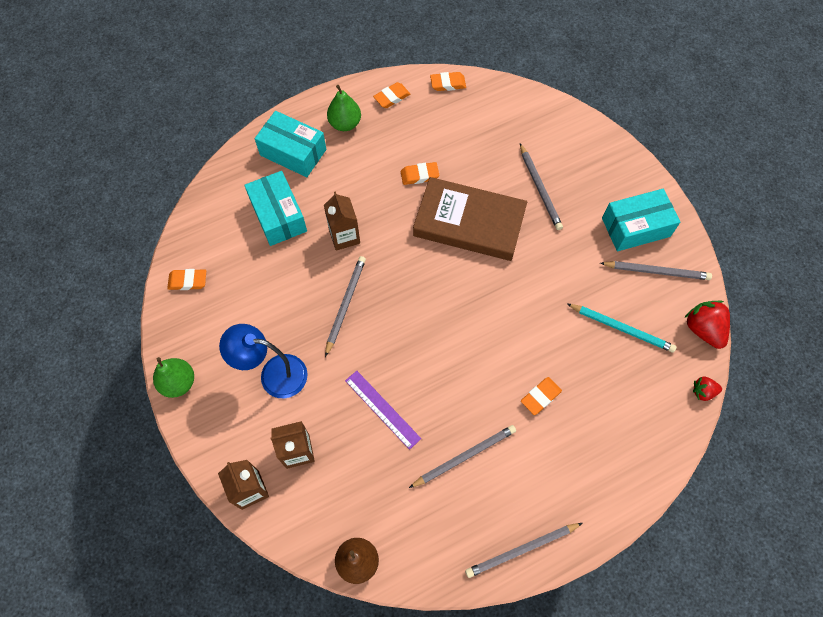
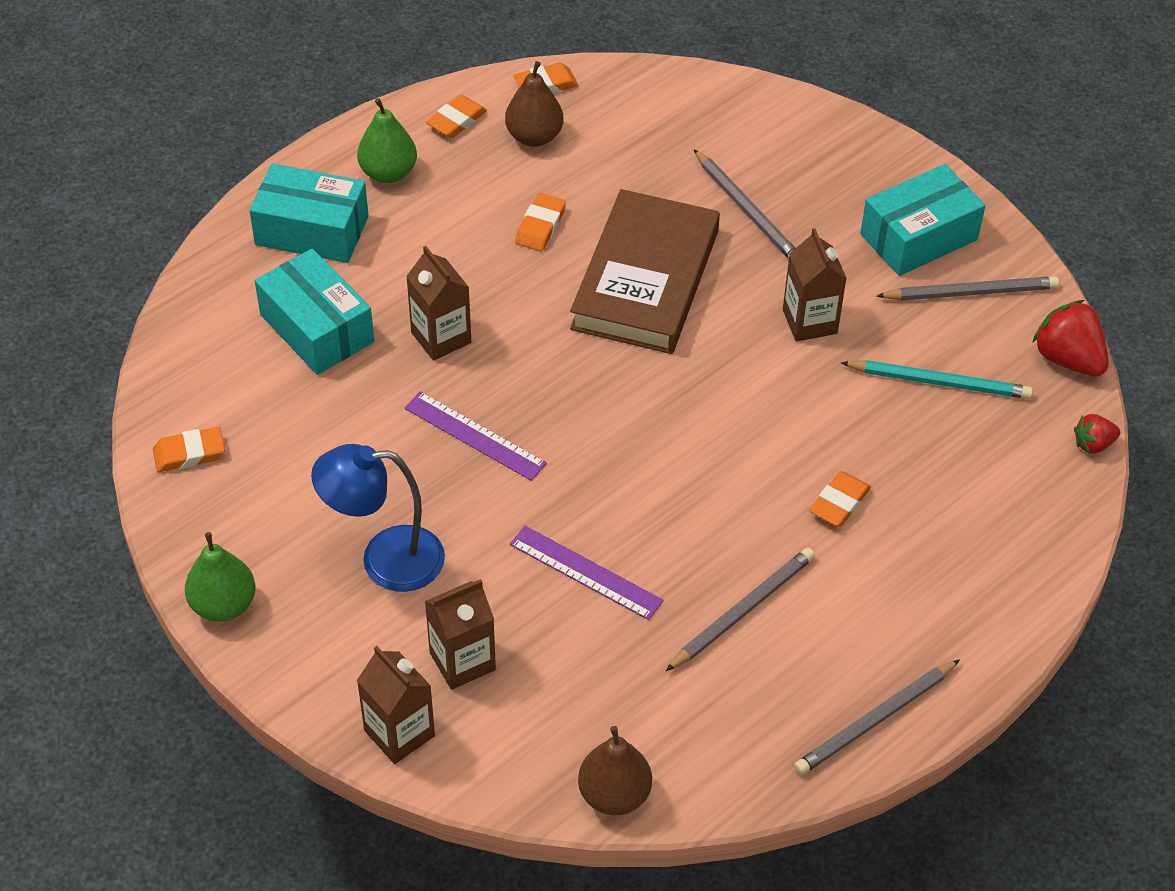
camera: 15 degrees left, 15 degrees down
(345, 304) = (475, 436): grey pencil -> purple ruler
(419, 175) = (540, 226): orange eraser -> orange eraser turned 45 degrees counterclockwise
(432, 116) = (534, 137): none -> brown pear
(469, 222) = (645, 279): brown book -> brown book turned 75 degrees counterclockwise
(556, 271) = (809, 321): none -> brown carton

